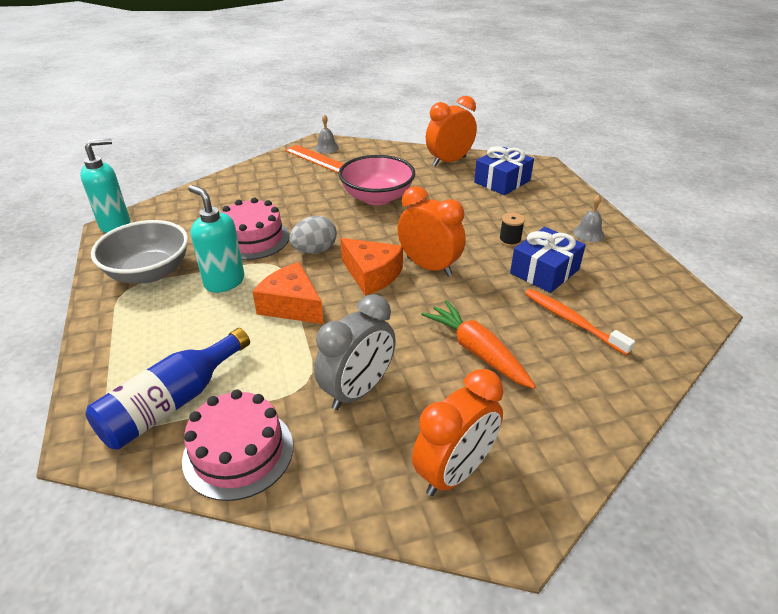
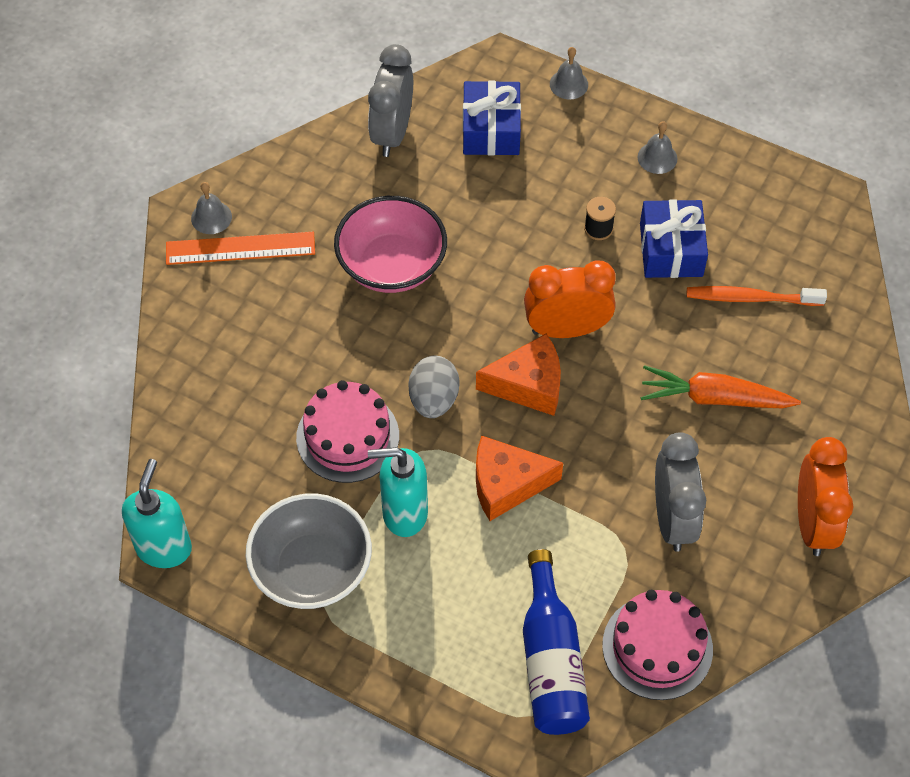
camera: 45 degrees left, 20 degrees up
(449, 161) = (392, 133): orange clock -> grey clock
(571, 186) = (568, 84): none -> grey bell

